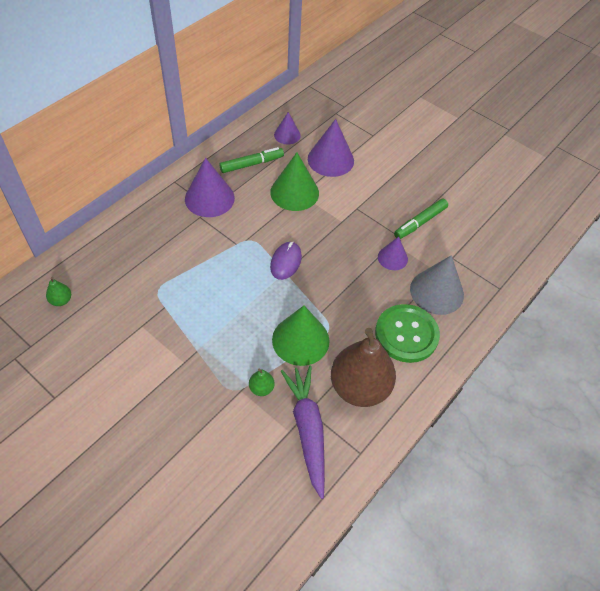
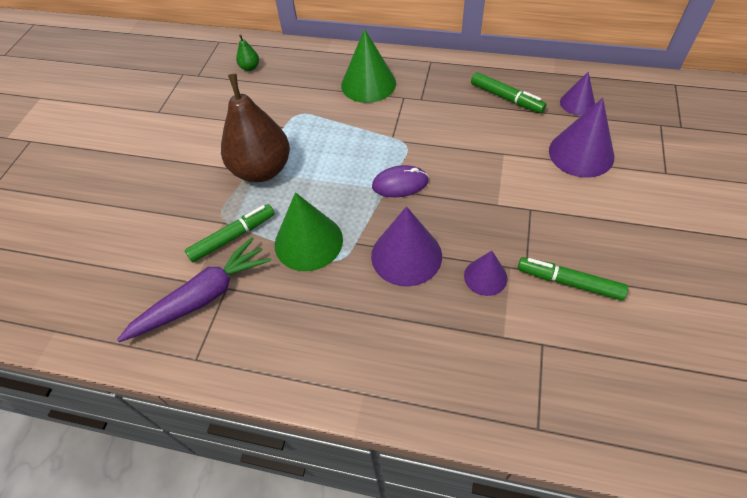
camera: 70 degrees right, 0 degrees up
(209, 198) = (432, 92): purple cone -> purple cone (406, 255)
(261, 388) = (233, 237): green pear -> green marker
(294, 192) = (501, 147): green cone -> green cone (368, 84)
(359, 387) = (278, 322): brown pear -> brown pear (262, 170)
(406, 334) = (380, 340): green button -> none
(436, 292) = (470, 348): grey cone -> none

